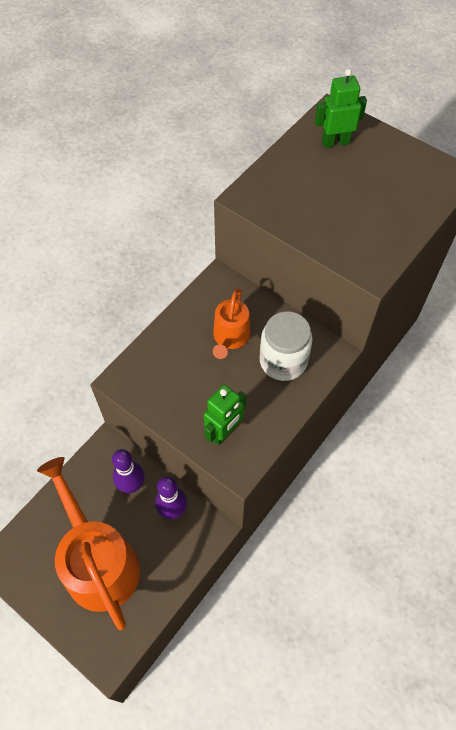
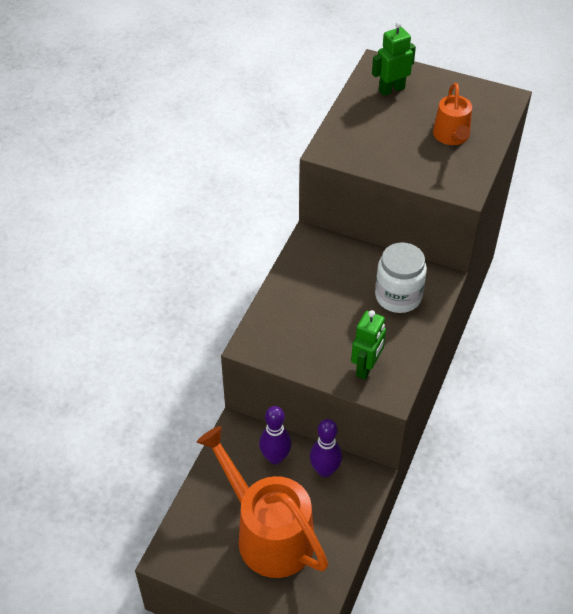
camera: 15 degrees left, 10 degrees down
(230, 337) = (340, 286): orange watering can -> orange watering can (452, 136)

